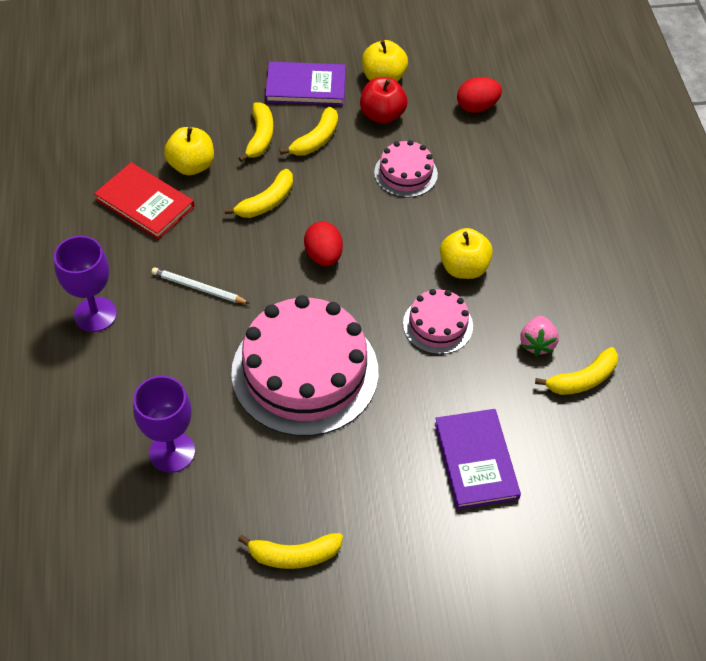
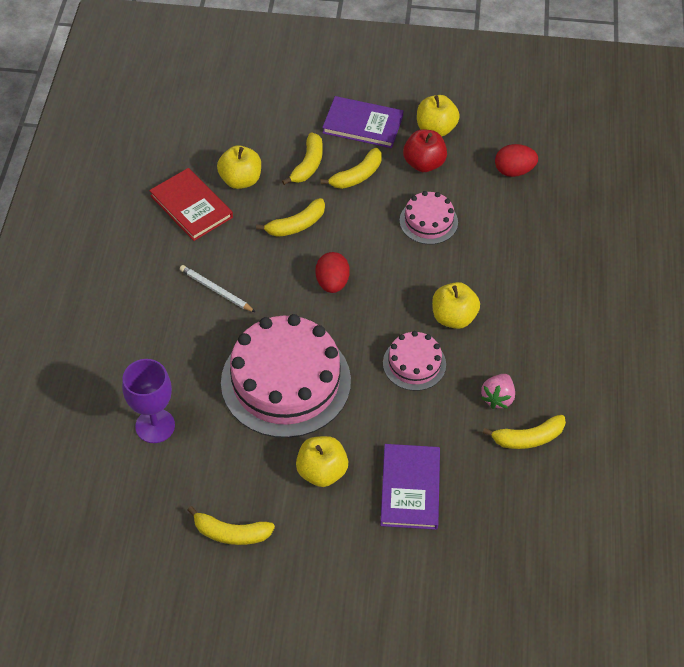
camera: 15 degrees right, 0 degrees up
(95, 314) = (123, 296): purple goblet -> none
(374, 463) = (322, 471): none -> yellow apple

